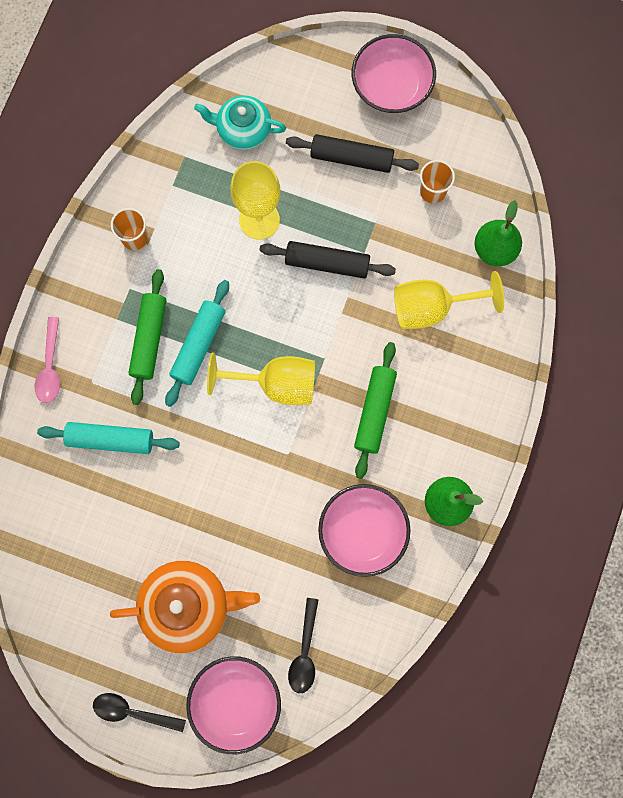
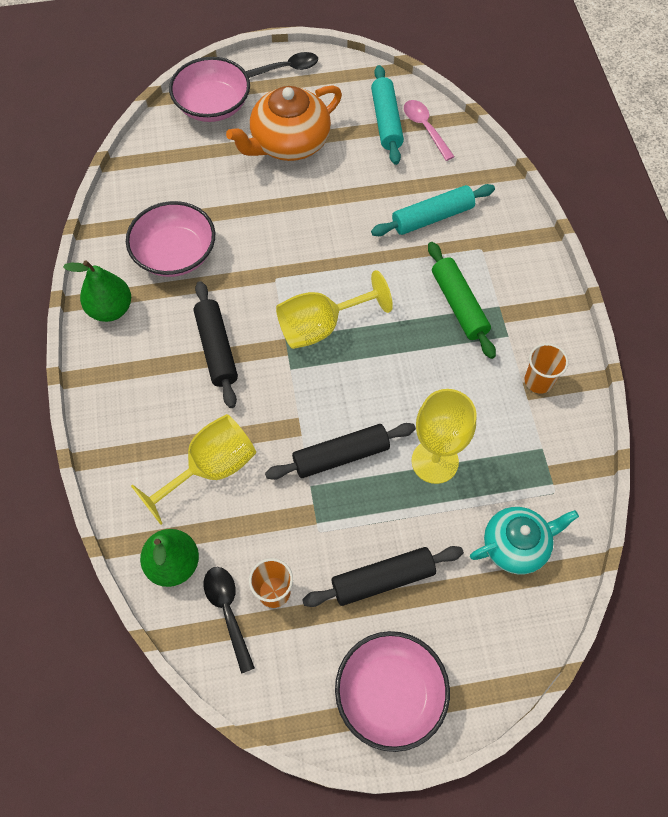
camera: 150 degrees right, 15 degrees down
(50, 367) = (524, 243): pink spoon -> pink spoon (425, 128)
(198, 345) = (412, 322): turquoise rolling pin -> turquoise rolling pin (386, 121)
(305, 652) = (177, 156): black spoon -> black spoon (228, 611)
(374, 411) = (217, 349): green rolling pin -> black rolling pin

